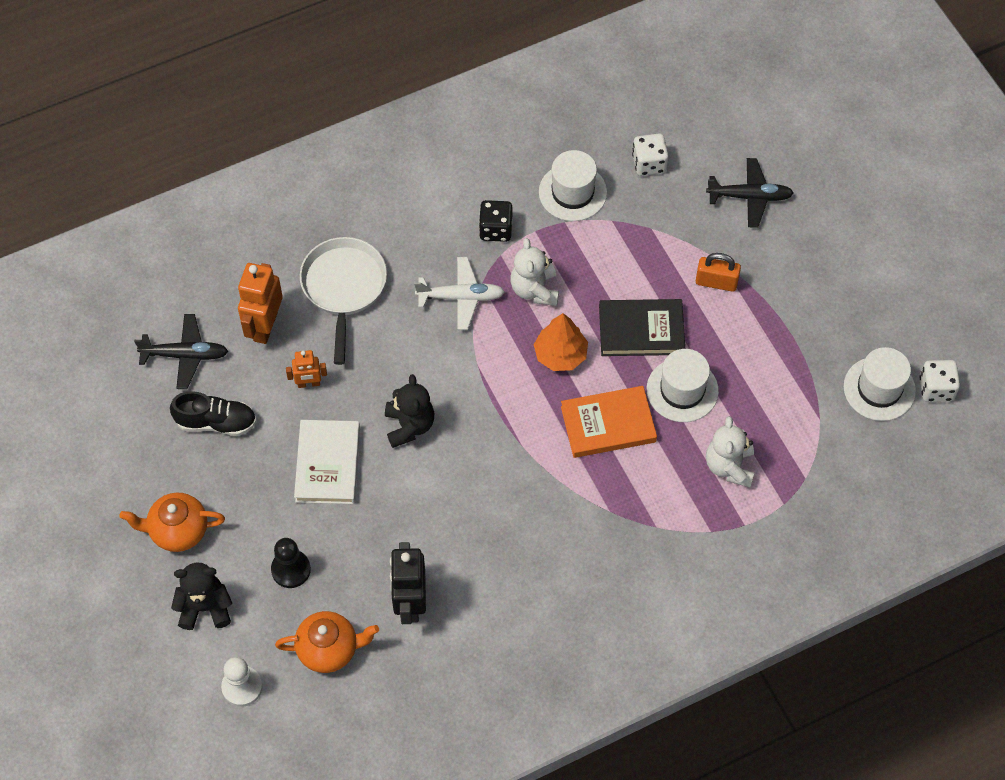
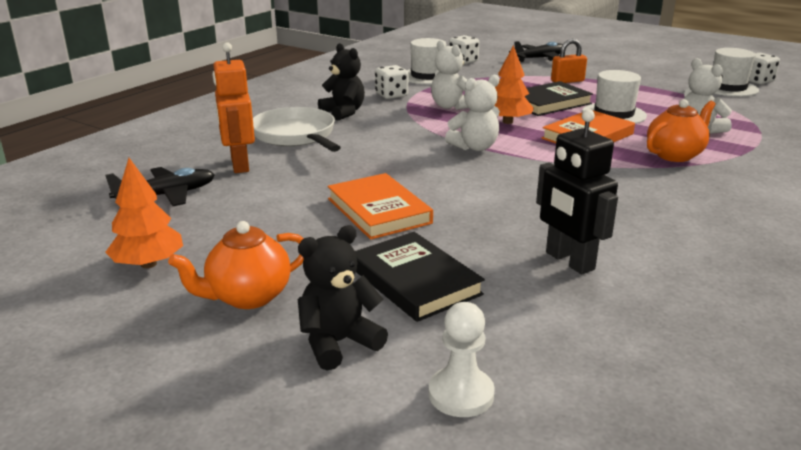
camera: 30 degrees left, 35 degrees down
(134, 456) = (148, 264): none -> orange tree
(216, 422) = (234, 220): black shoe -> none
(291, 569) = (415, 281): black pawn -> black book
(309, 384) = (312, 179): orange robot -> none
(327, 464) = (378, 211): white book -> orange book
(329, 649) = (530, 321): orange teapot -> orange teapot (675, 155)
(409, 426) = (431, 174): black teddy bear -> black teddy bear (343, 112)
(461, 297) = (399, 119): white plane -> none
(485, 393) = (475, 147): none -> white teddy bear
(495, 229) = (391, 95): black dice -> white dice

